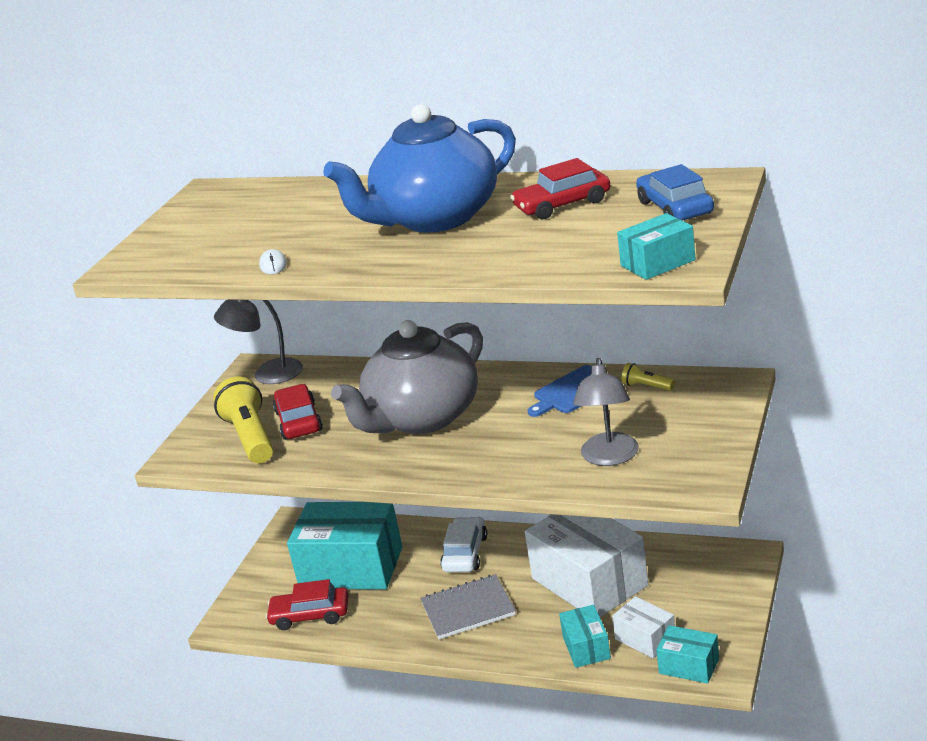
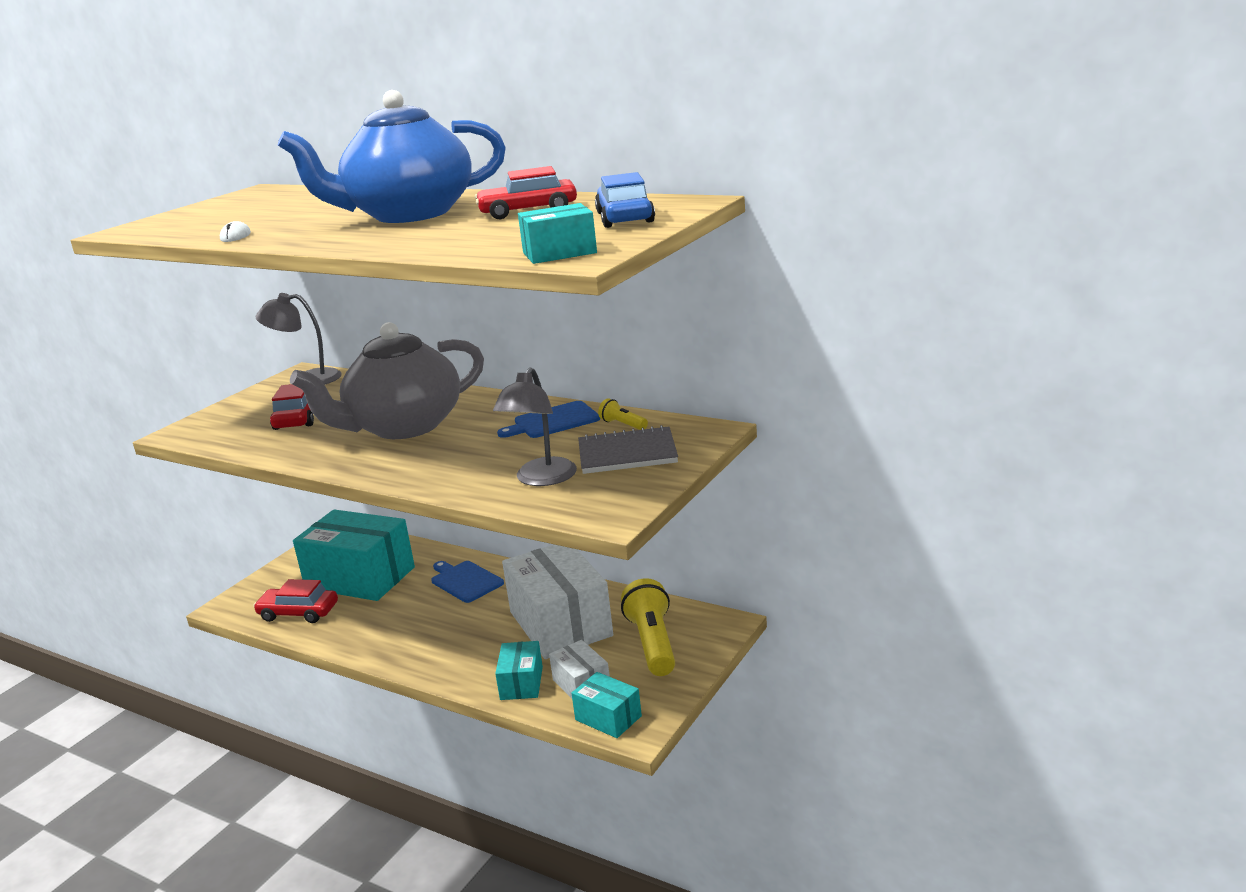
camera: 10 degrees right, 5 degrees down
(250, 437) = (249, 425): yellow flashlight -> yellow flashlight (652, 643)
(465, 553) = (465, 581): white car -> blue cutting board
(468, 609) = (436, 630): grey notebook -> grey notebook (627, 453)

